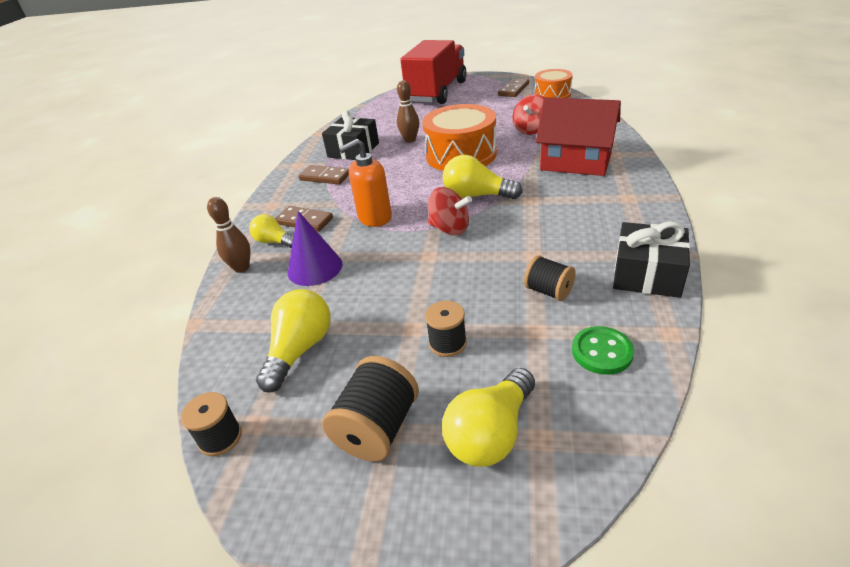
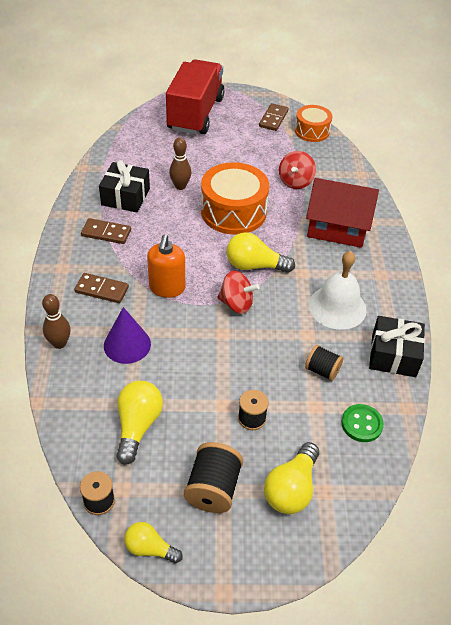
camera: 15 degrees left, 10 degrees up
(274, 242) = (80, 314): yellow light bulb -> yellow light bulb (150, 548)
(374, 217) = (167, 288): orange soap dispenser -> orange soap dispenser turned 45 degrees counterclockwise
(572, 228) = (337, 307): none -> white bell

